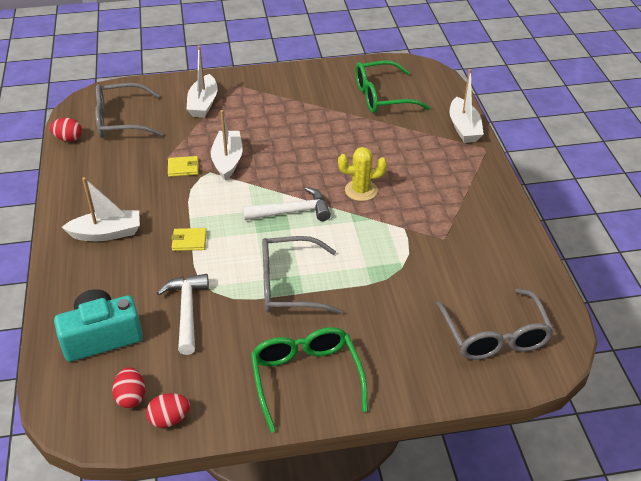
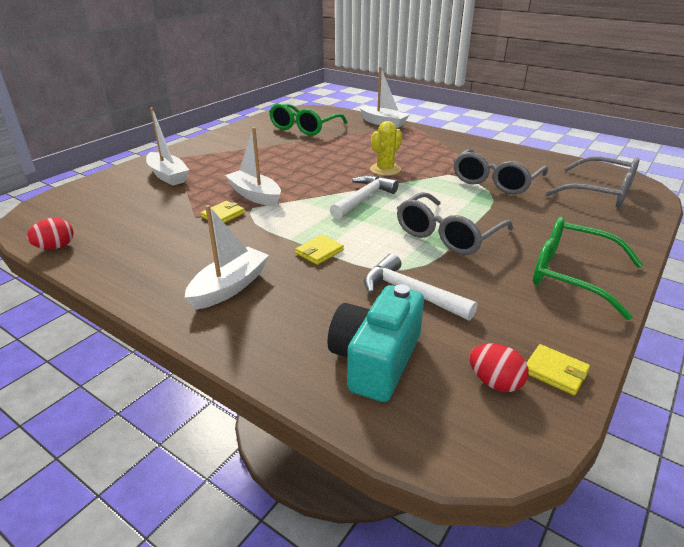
camera: 45 degrees left, 10 degrees down
(120, 121) = (98, 214): grey glasses -> grey glasses (495, 182)
(169, 419) = (555, 372): red egg -> yellow wallet

